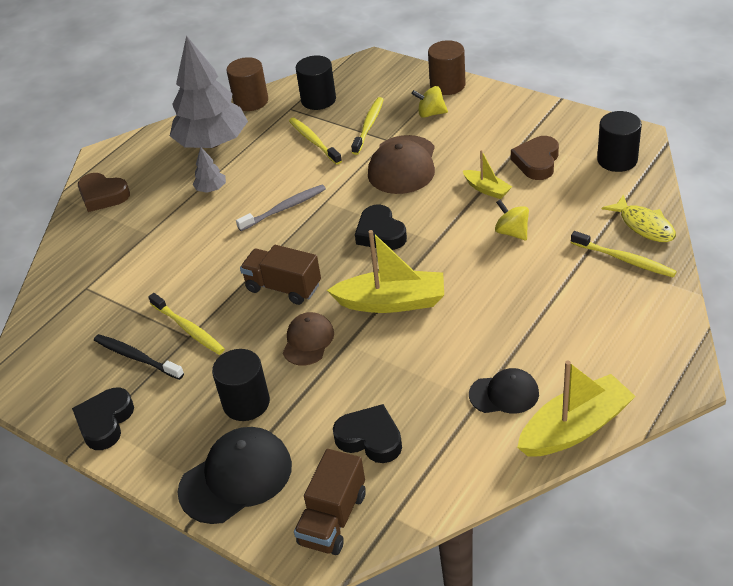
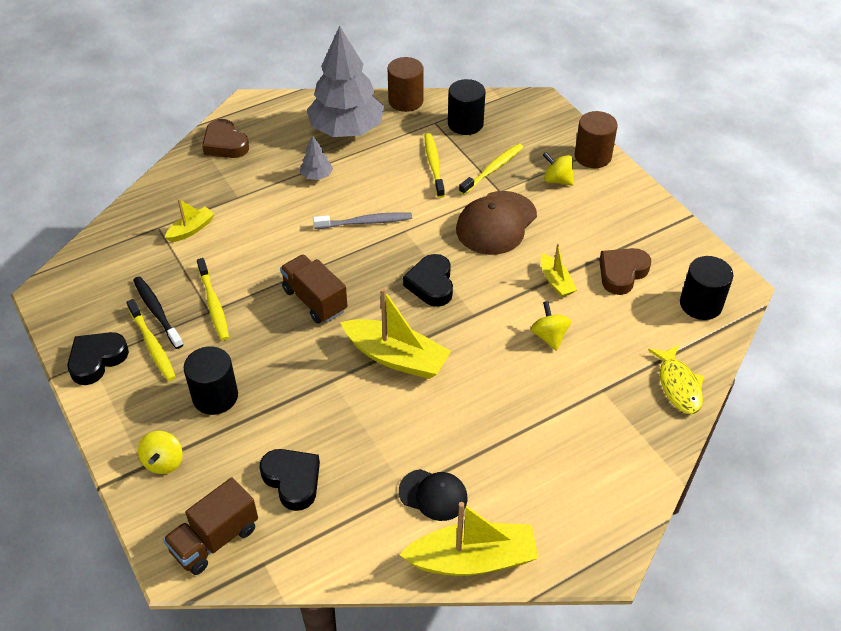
camera: 20 degrees right, 5 degrees up
(121, 277) = (191, 229): none -> yellow boat
(236, 477) = (164, 462): black cap -> yellow spinning top
(308, 341) = (302, 362): brown cap -> none
(624, 260) = (635, 412): yellow toothbrush -> yellow toothbrush (152, 345)

